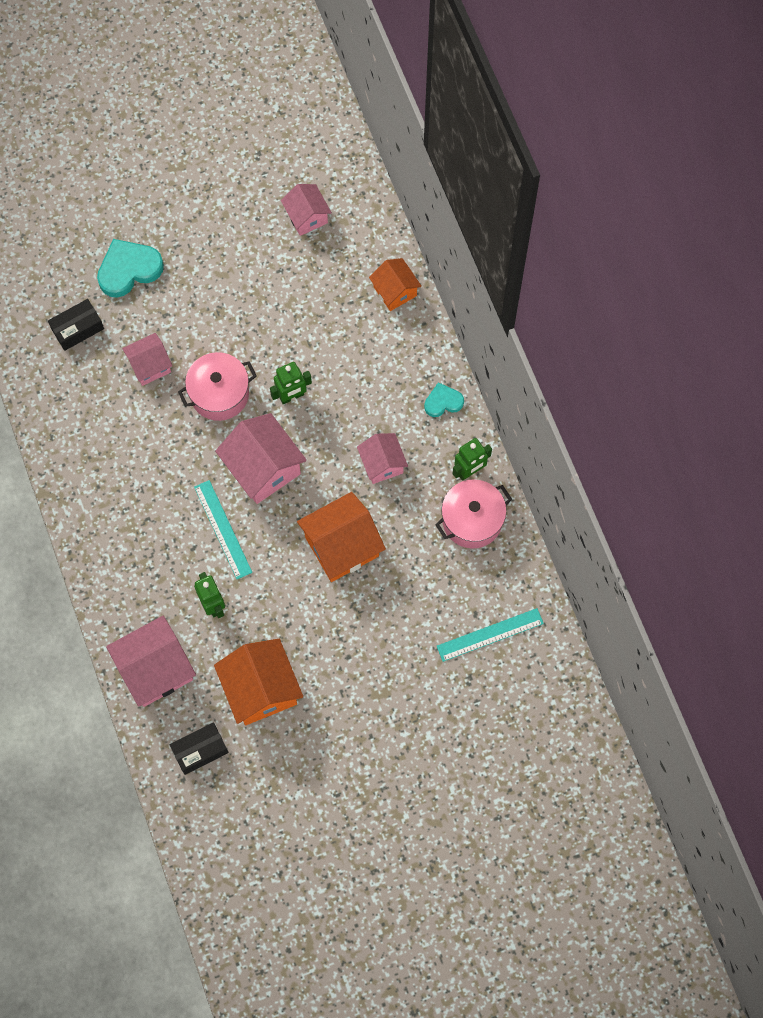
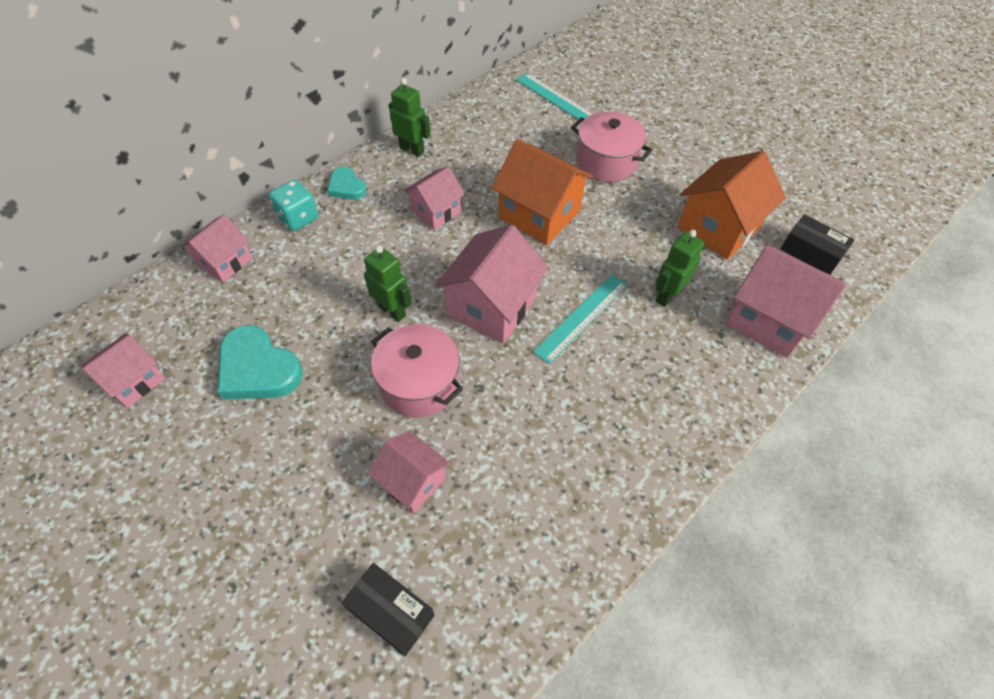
camera: 115 degrees left, 15 degrees down
(129, 269) = (267, 579): turquoise heart -> turquoise heart (258, 369)
(395, 291) = (224, 262): orange house -> pink house
(421, 354) = (298, 218): none -> turquoise dice
(472, 520) = (459, 135): pink pot -> pink pot (606, 162)

